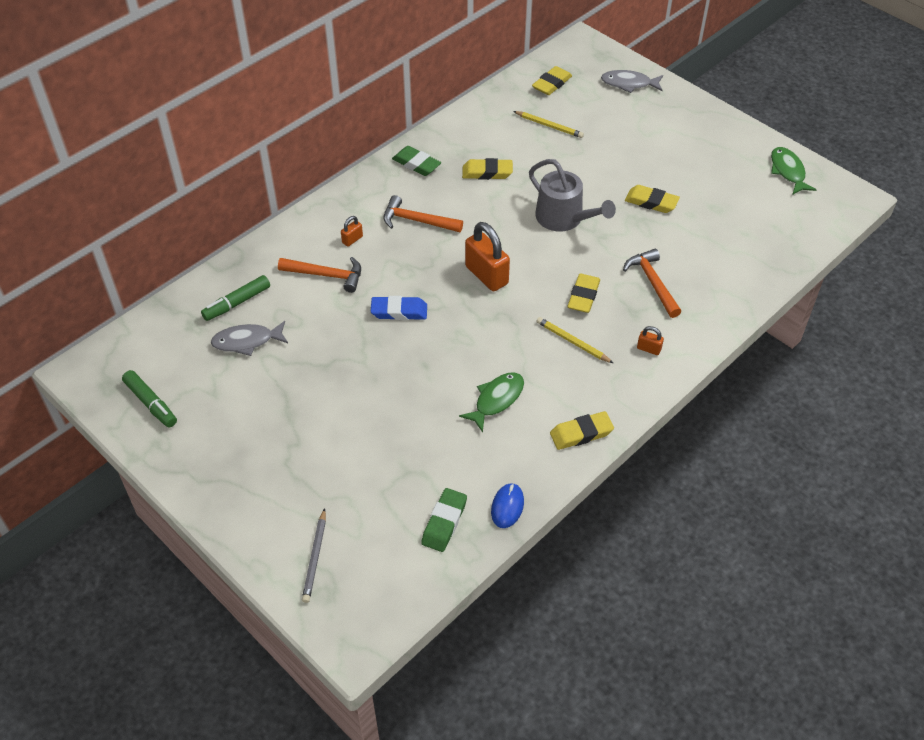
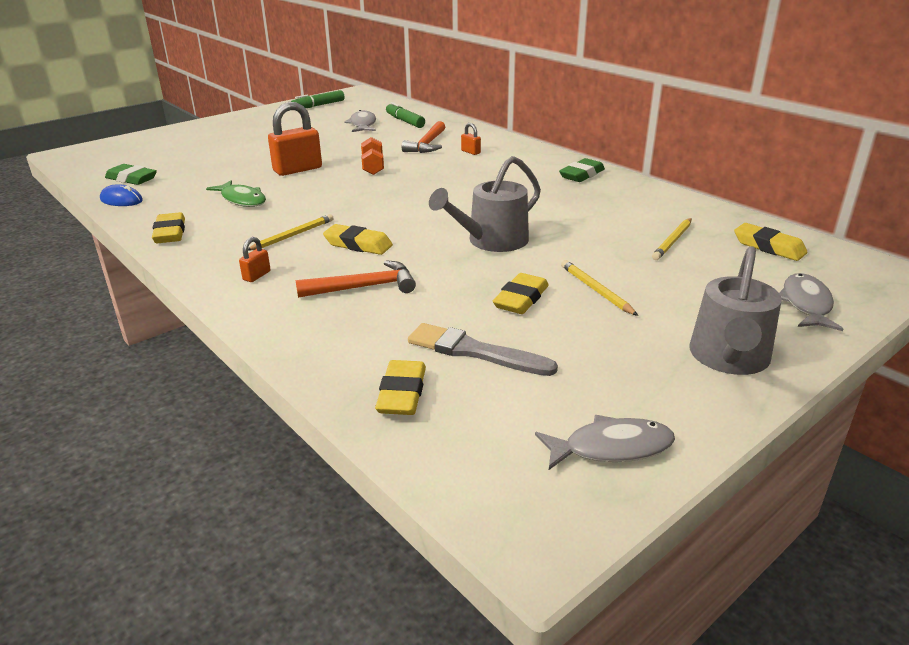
camera: 95 degrees right, 20 degrees down
(315, 558) = (146, 144): grey pencil -> none
(399, 311) = (373, 167): blue eraser -> orange dumbbell
(417, 221) = (494, 174): orange hammer -> none
(486, 275) = (408, 200): orange padlock -> orange padlock (297, 169)
(487, 172) = (572, 205): yellow eraser -> yellow eraser (402, 393)
(631, 167) = (596, 290): none -> yellow pencil
(696, 122) = (729, 358): none -> grey watering can
(719, 222) = (474, 351): none -> grey brush
(788, 171) = (611, 448): green fish -> grey fish

